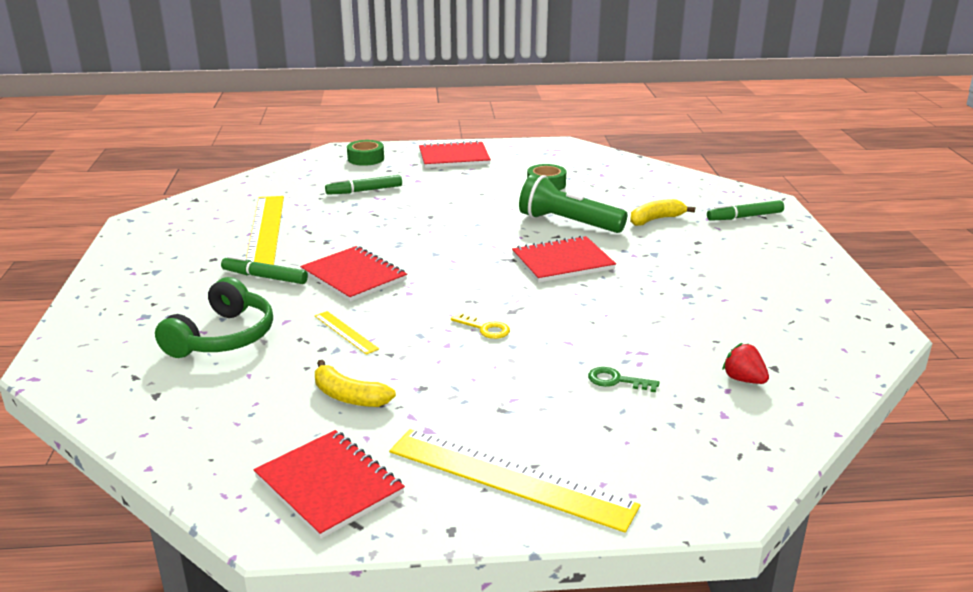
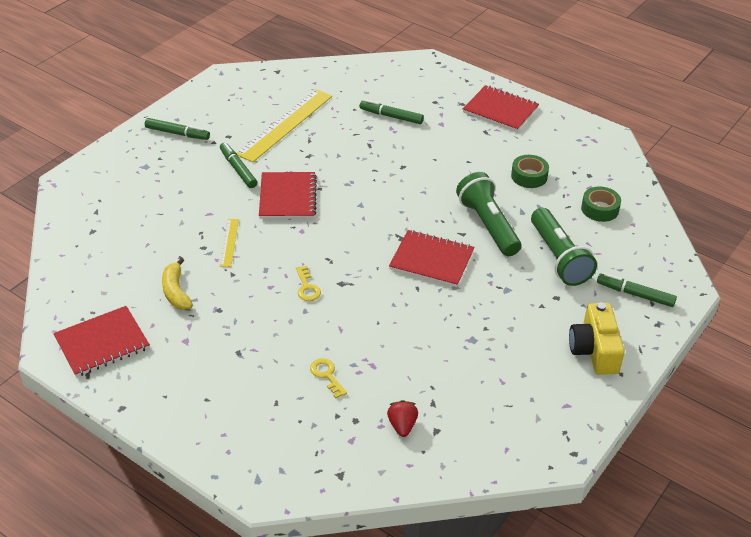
camera: 40 degrees right, 15 degrees up
(146, 278) = (177, 133): none -> green marker
(223, 337) = (165, 207): green headphones -> none
(329, 485) = (102, 343): red notebook -> red notebook turned 60 degrees clockwise
(366, 159) = (434, 80): green tape -> green tape (600, 209)
(509, 478) = (184, 398): yellow ruler -> none
(617, 381) = (327, 375): green key -> yellow key
(655, 219) = (559, 258): yellow banana -> green flashlight
(781, 259) = (594, 350): none -> yellow camera

